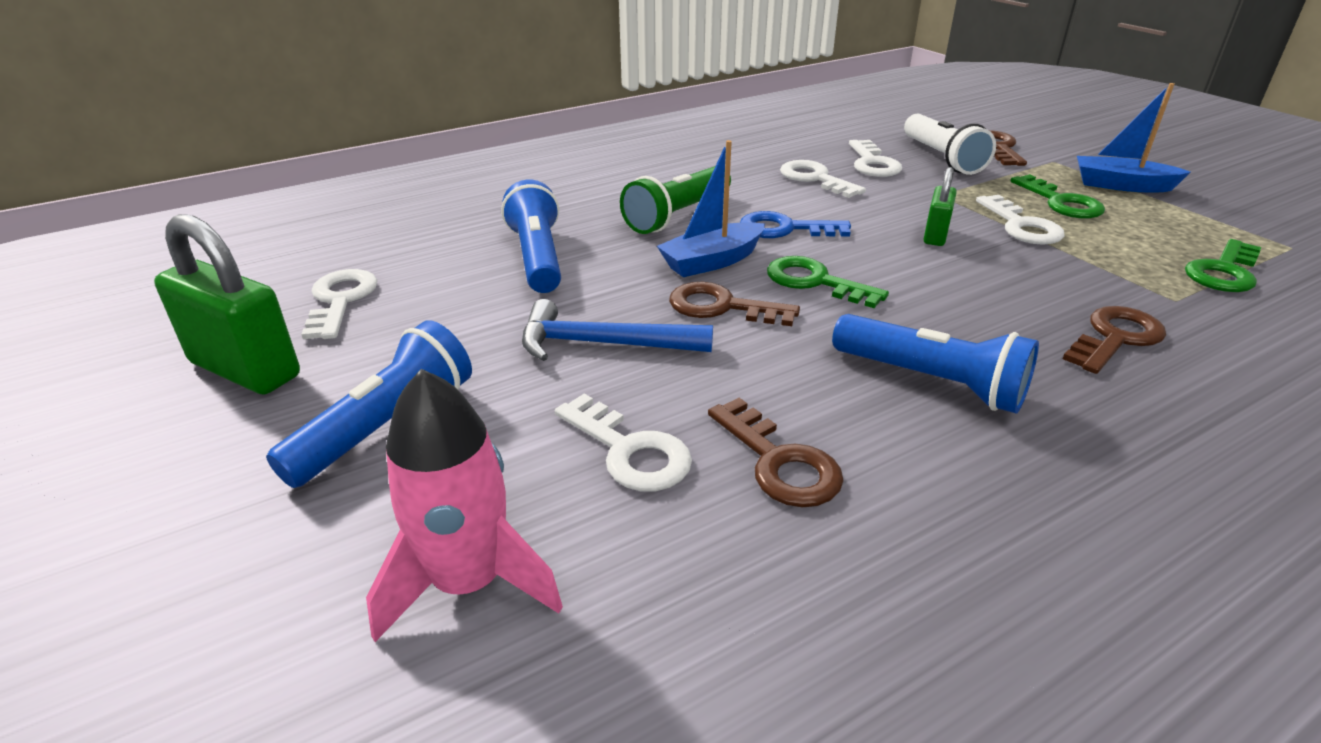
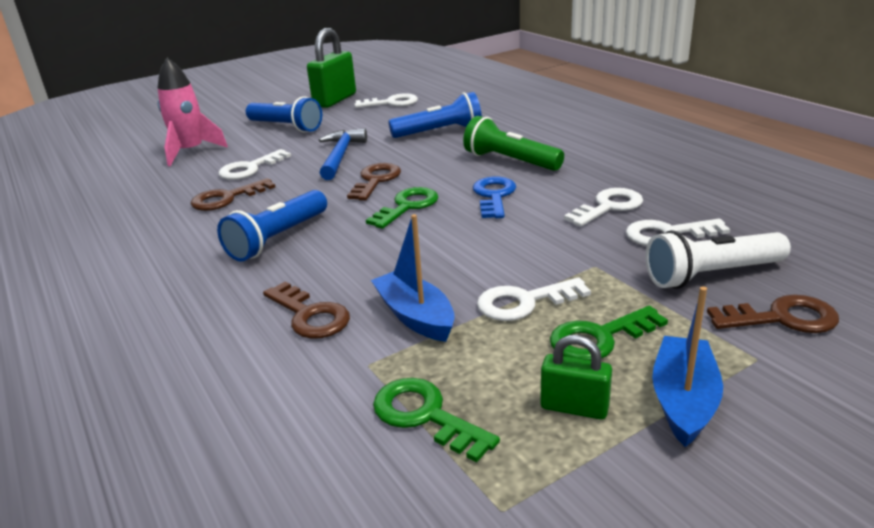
camera: 90 degrees right, 5 degrees down
(712, 261) = (437, 175): blue boat -> blue boat (415, 316)
(935, 235) = (493, 255): green padlock -> green padlock (574, 407)

